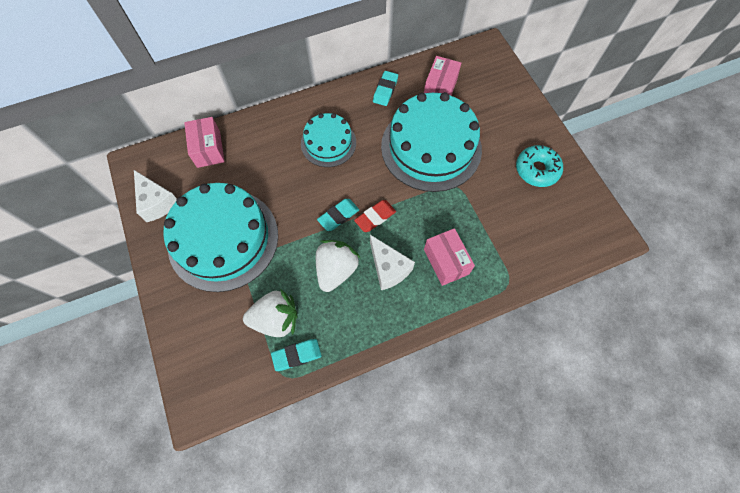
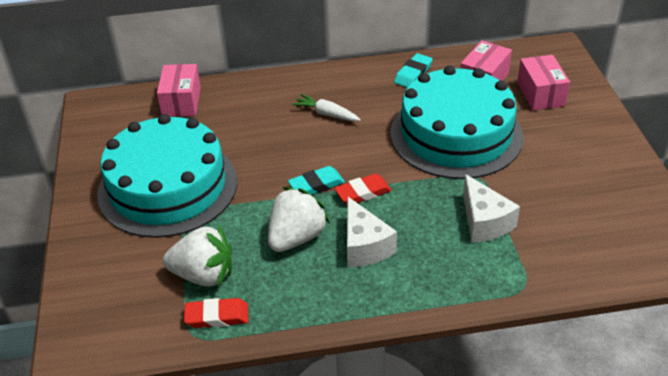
camera: 15 degrees right, 25 degrees down
(157, 202) = (104, 142): white cheese -> white cheese (484, 222)
(297, 355) = (217, 316): turquoise eraser -> red eraser
(328, 143) = (326, 114): turquoise cake -> white carrot
(446, 261) = (443, 251): pink box -> pink box (540, 94)
(536, 170) = (593, 175): turquoise donut -> none

